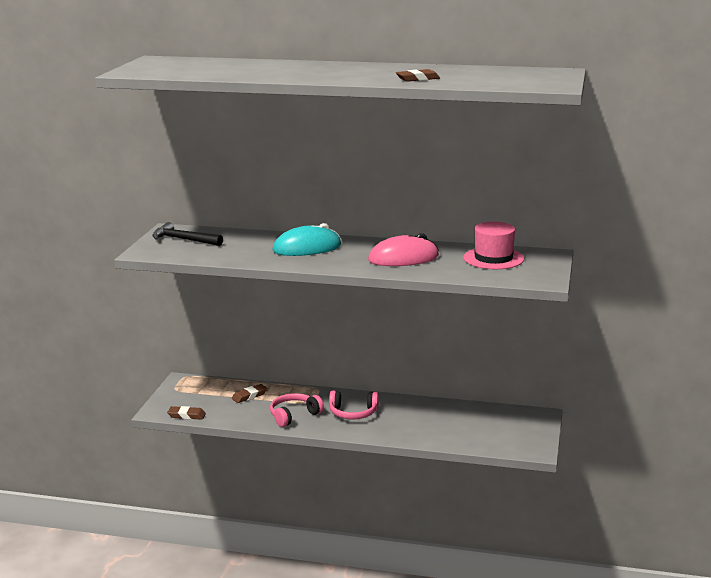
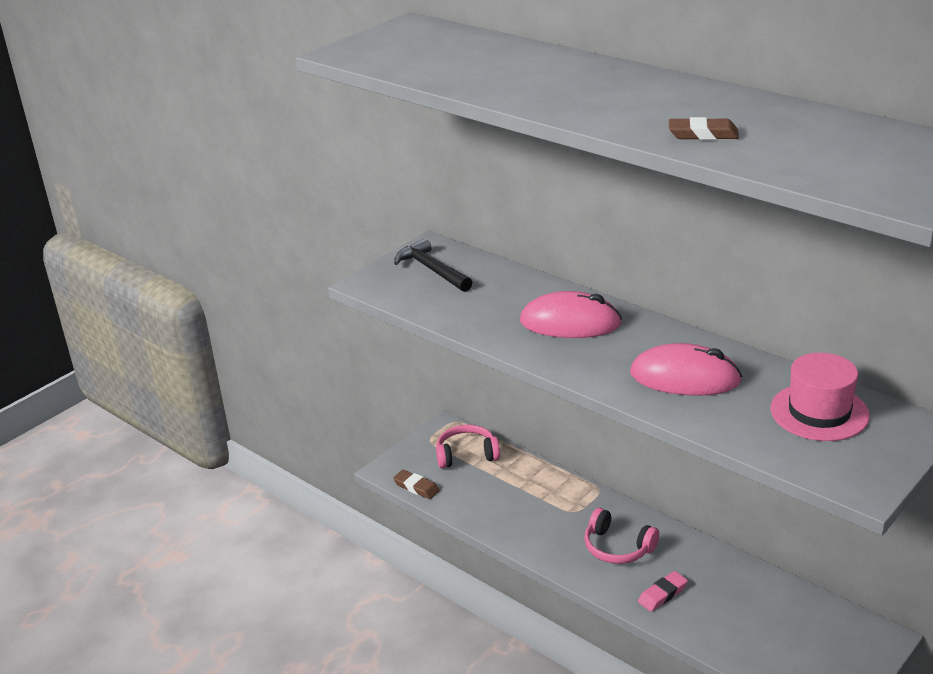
camera: 30 degrees right, 10 degrees up
(249, 396) = (508, 477): brown eraser -> none
(294, 415) = (541, 527): pink headphones -> pink headphones (466, 454)
(307, 248) = (570, 323): turquoise mouse -> pink mouse
(399, 428) = (662, 594): none -> pink eraser

